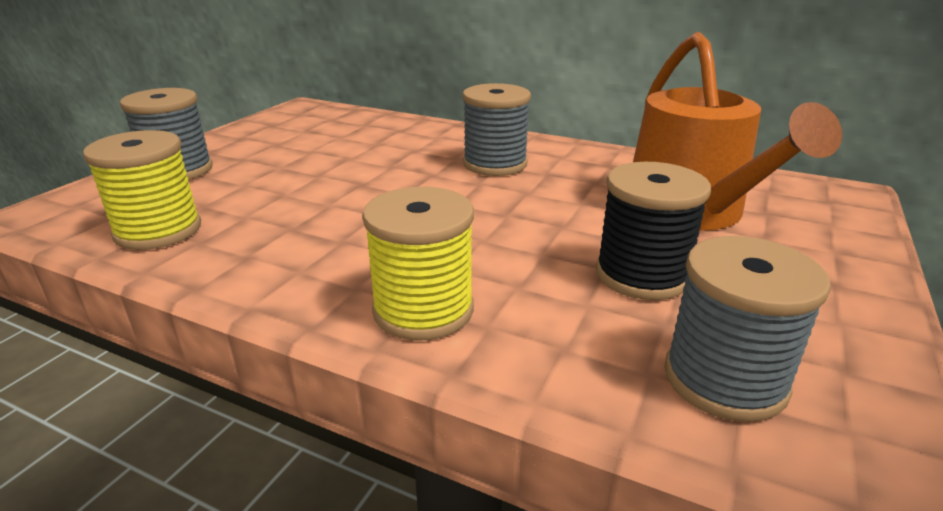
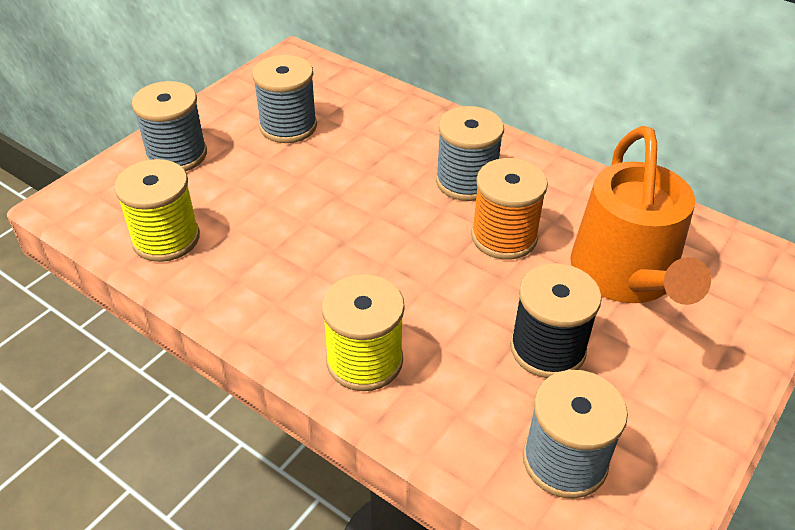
camera: 10 degrees right, 15 degrees up
(301, 144) = (288, 126): none -> grey spool
(550, 196) = (504, 237): none -> orange spool

